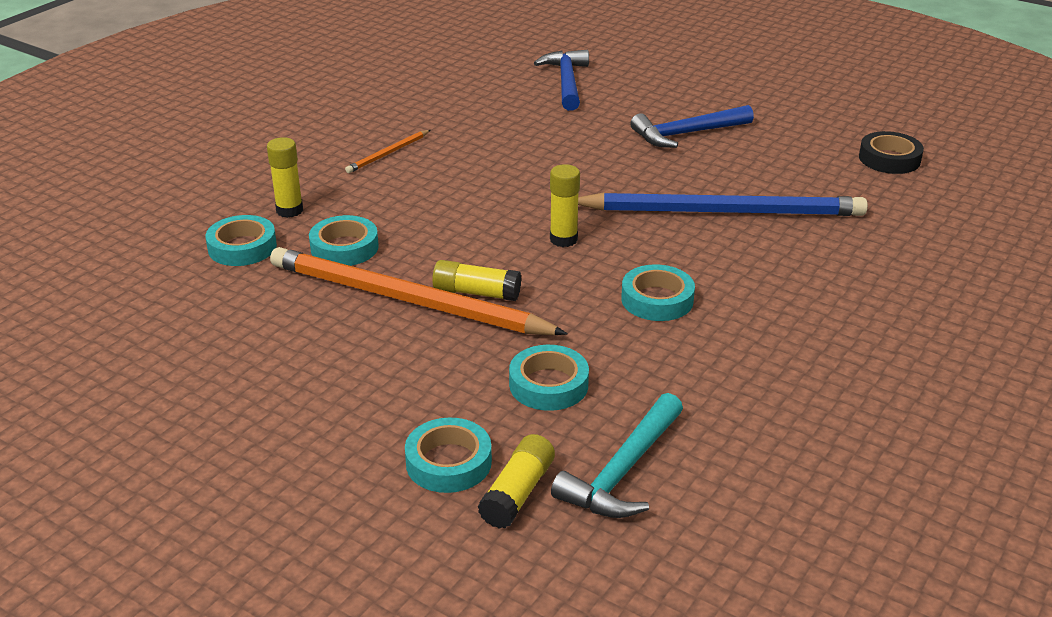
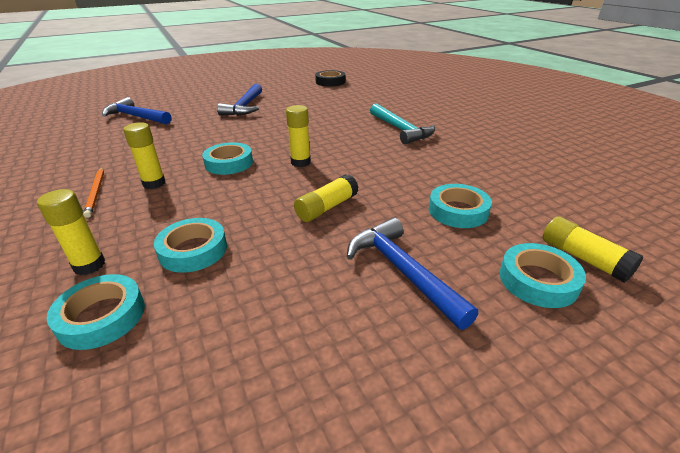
camera: 60 degrees left, 0 degrees up
(401, 372) = (402, 270): none -> blue hammer
(407, 300) = (304, 240): orange pencil -> none
(431, 173) = (154, 183): none -> yellow glue stick
(622, 472) = (564, 212): turquoise hammer -> turquoise hammer (401, 130)
(657, 300) = (393, 155): turquoise tape -> turquoise tape (229, 163)
(723, 212) = (328, 119): blue pencil -> none

